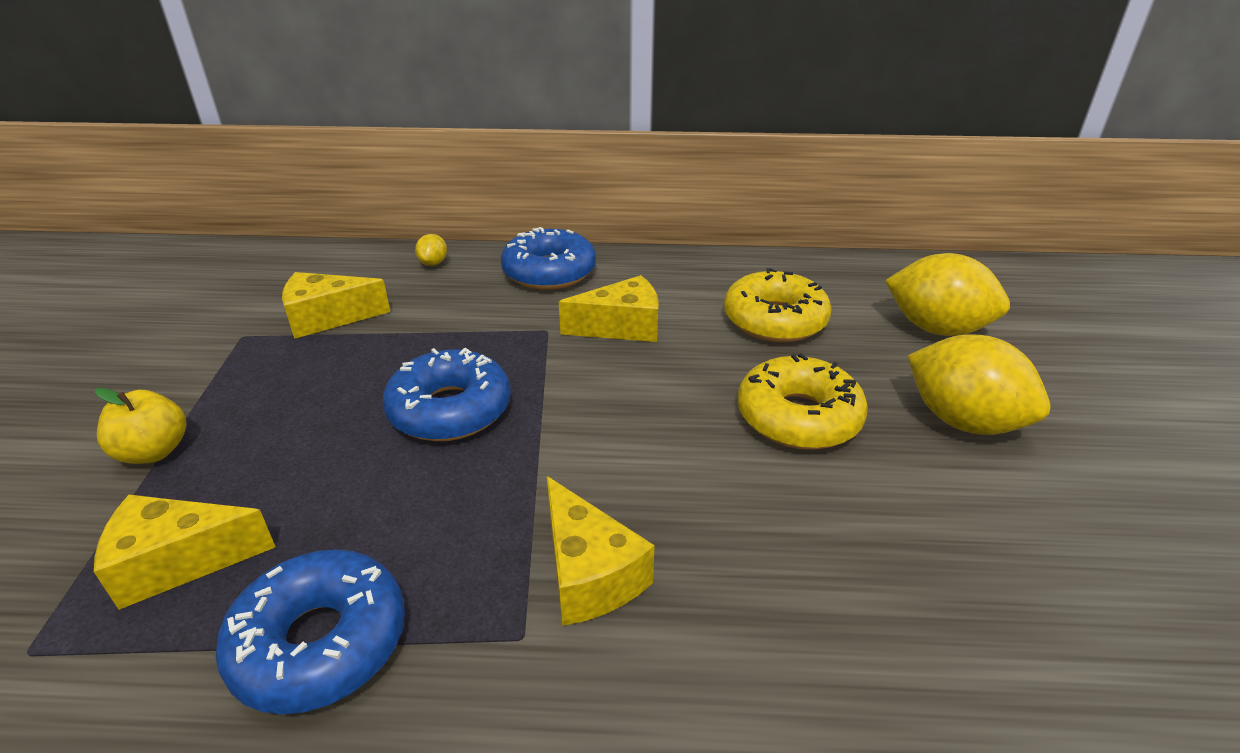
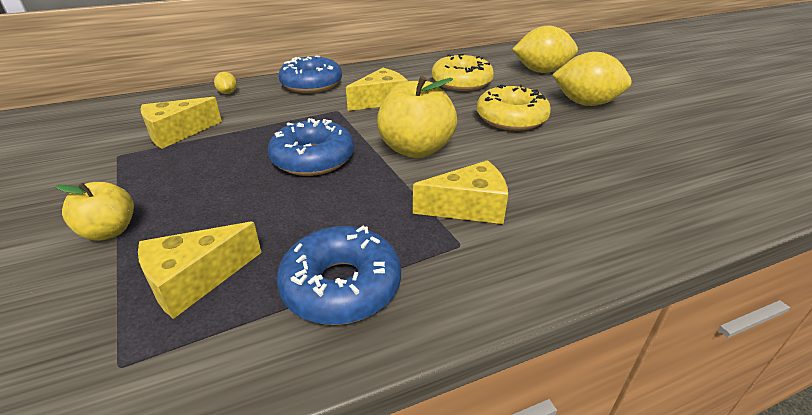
camera: 25 degrees left, 0 degrees up
(588, 573) = (469, 207): yellow cheese -> yellow cheese turned 45 degrees counterclockwise
(599, 435) = (416, 149): none -> yellow apple

